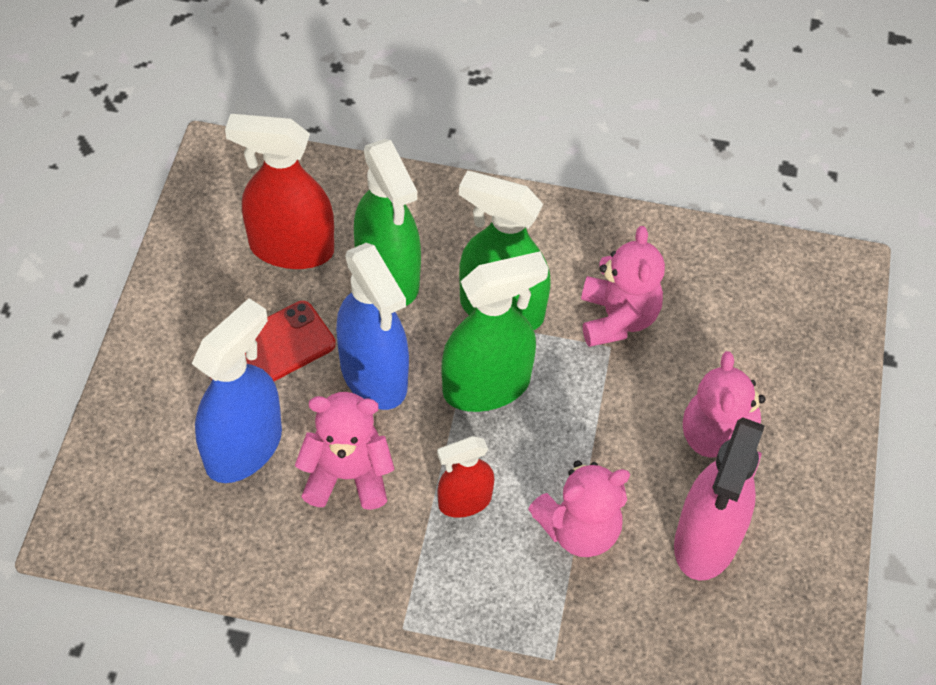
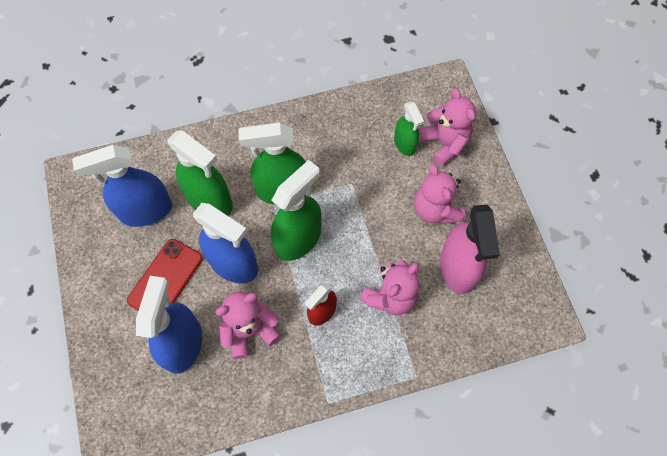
camera: 25 degrees left, 10 degrees up
(291, 248) = (145, 210): red spray bottle -> blue spray bottle
(617, 318) = (346, 165): pink teddy bear -> pink teddy bear (444, 143)
(725, 328) = (405, 144): none -> green spray bottle

